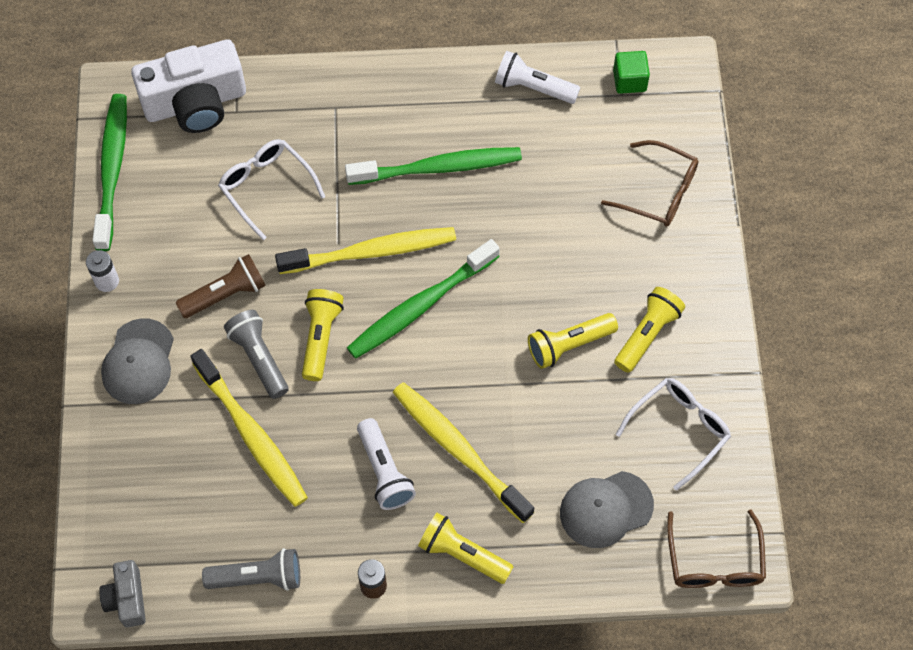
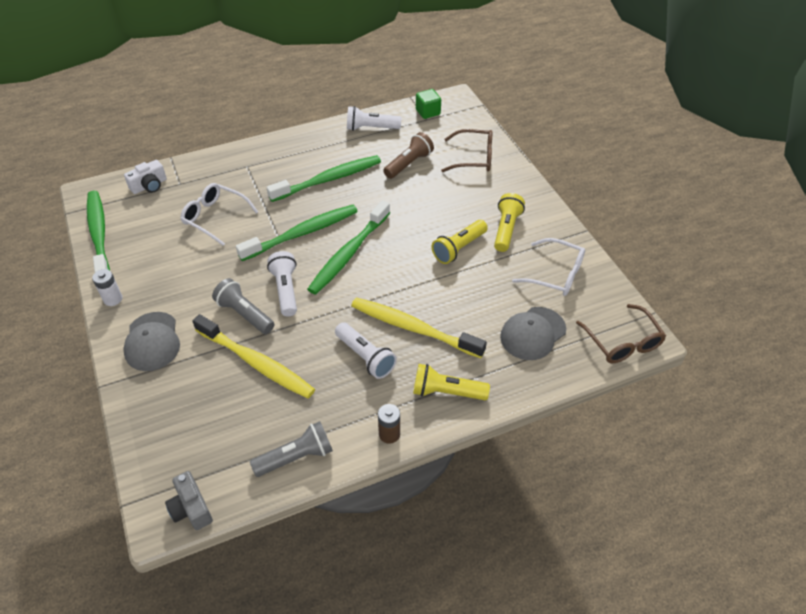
camera: 20 degrees left, 15 degrees down
(195, 103) = (149, 186): white camera -> white camera, size x0.50
(225, 294) = (206, 283): brown flashlight -> brown flashlight (409, 164)
(320, 338) = (285, 290): yellow flashlight -> white flashlight
(371, 252) = (302, 233): yellow toothbrush -> green toothbrush
(679, 430) = (555, 274): white glasses -> white glasses turned 90 degrees clockwise

